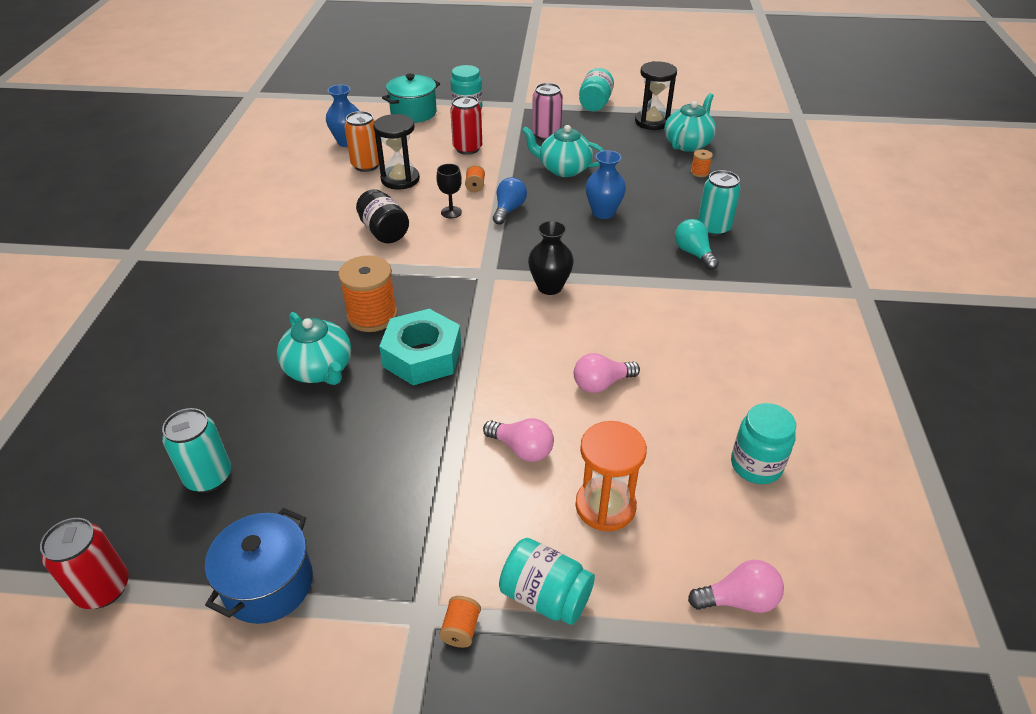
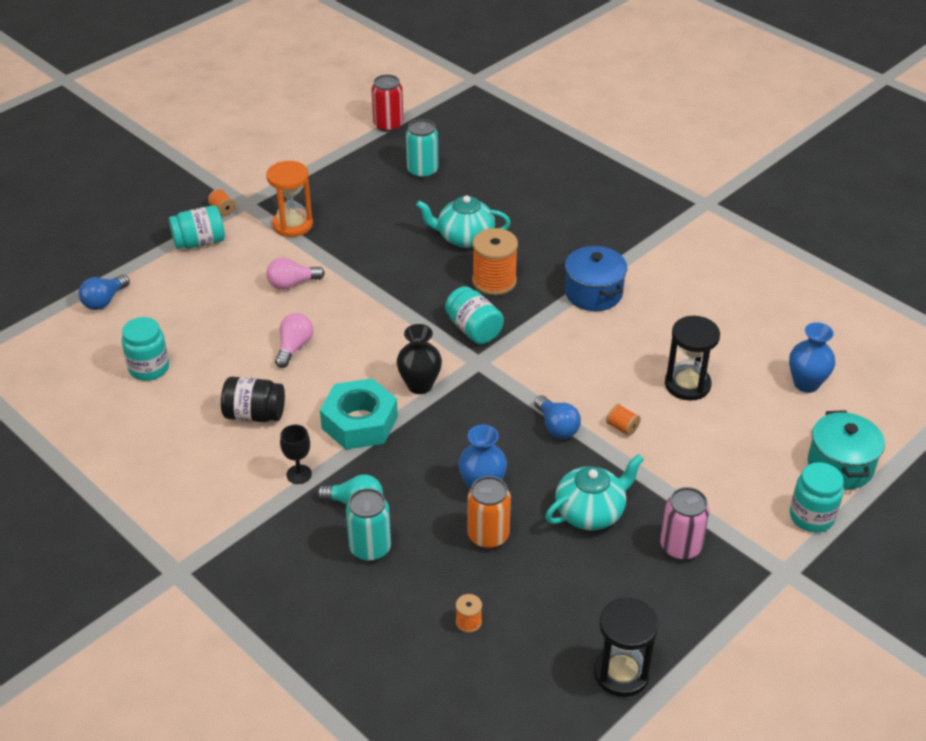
camera: 130 degrees right, 0 degrees up
(268, 584) = (326, 168): blue pot -> blue pot (593, 293)
(366, 165) = (739, 375): orange can -> orange can (488, 536)
(384, 231) = (603, 335): black jar -> black jar (254, 414)
(422, 356) = (423, 284): turquoise nut -> turquoise nut (359, 422)
(451, 212) = (592, 388): black goblet -> black goblet (299, 474)
(467, 148) = (708, 464): red can -> none
(595, 104) = (722, 650): turquoise jar -> turquoise jar (474, 329)
(605, 506) = (213, 291): orange hourglass -> orange hourglass (293, 225)
(688, 144) = (536, 665): turquoise teapot -> none
(738, 600) = (104, 301): pink light bulb -> blue light bulb

